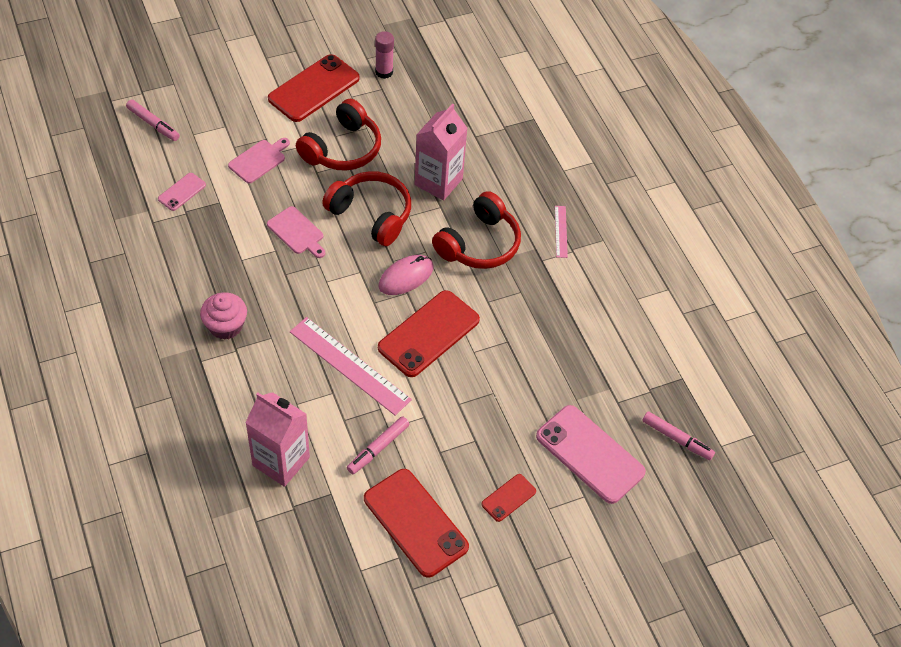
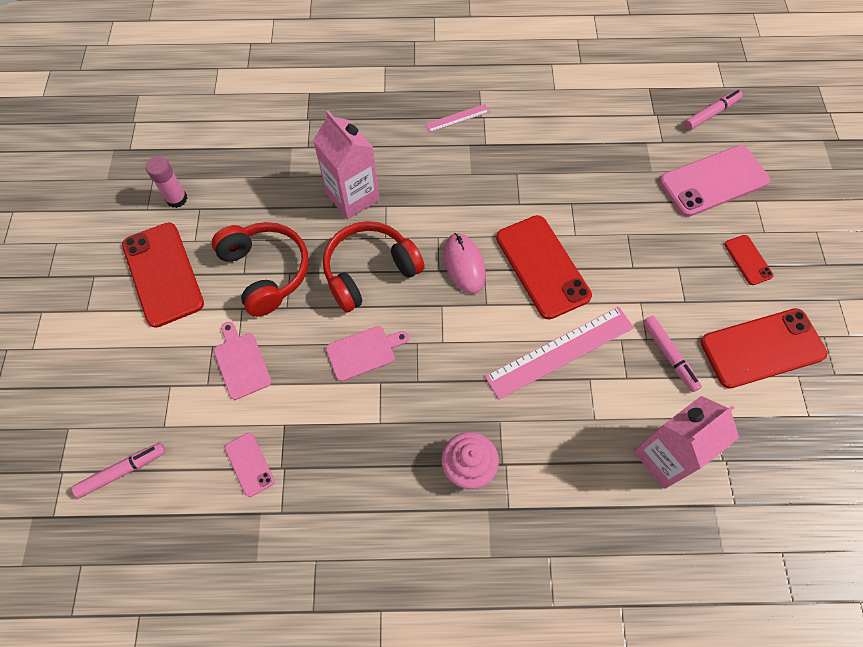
camera: 65 degrees left, 10 degrees up
(479, 244) = (447, 188): red headphones -> none
(561, 231) = (457, 118): pink ruler -> pink ruler turned 45 degrees counterclockwise

